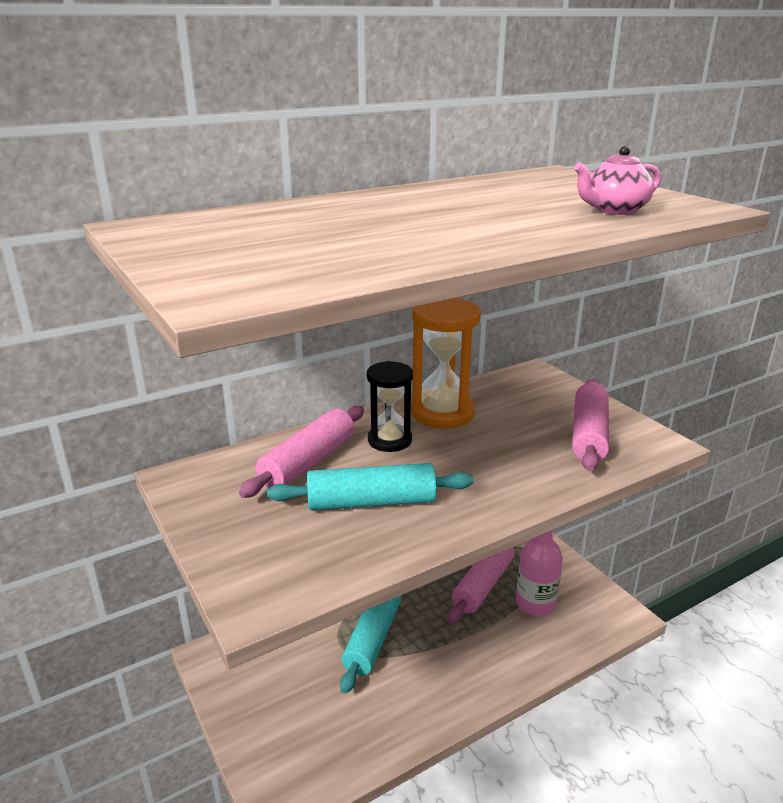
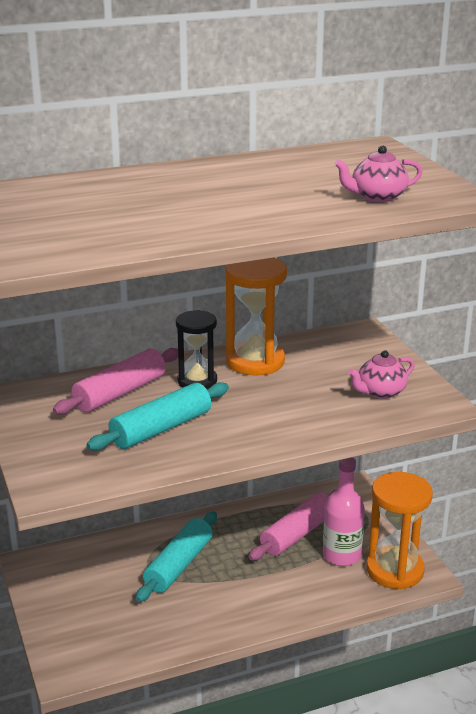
camera: 10 degrees right, 0 degrees up
(371, 502) = (161, 429): turquoise rolling pin -> turquoise rolling pin turned 45 degrees counterclockwise
(589, 434) = (380, 392): pink rolling pin -> pink teapot
(593, 614) = (394, 570): none -> orange hourglass

